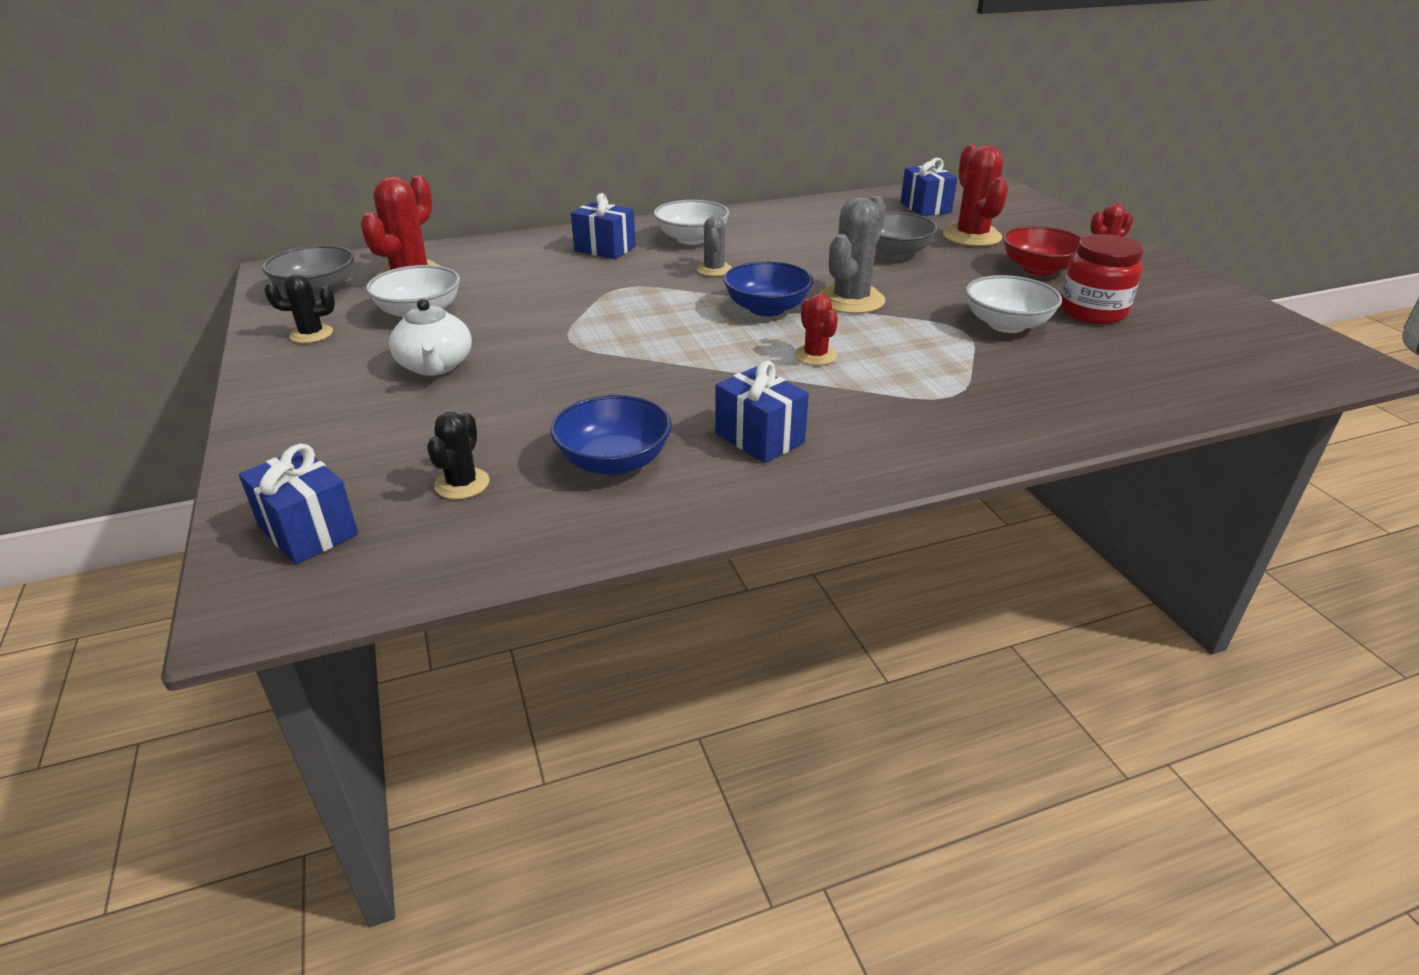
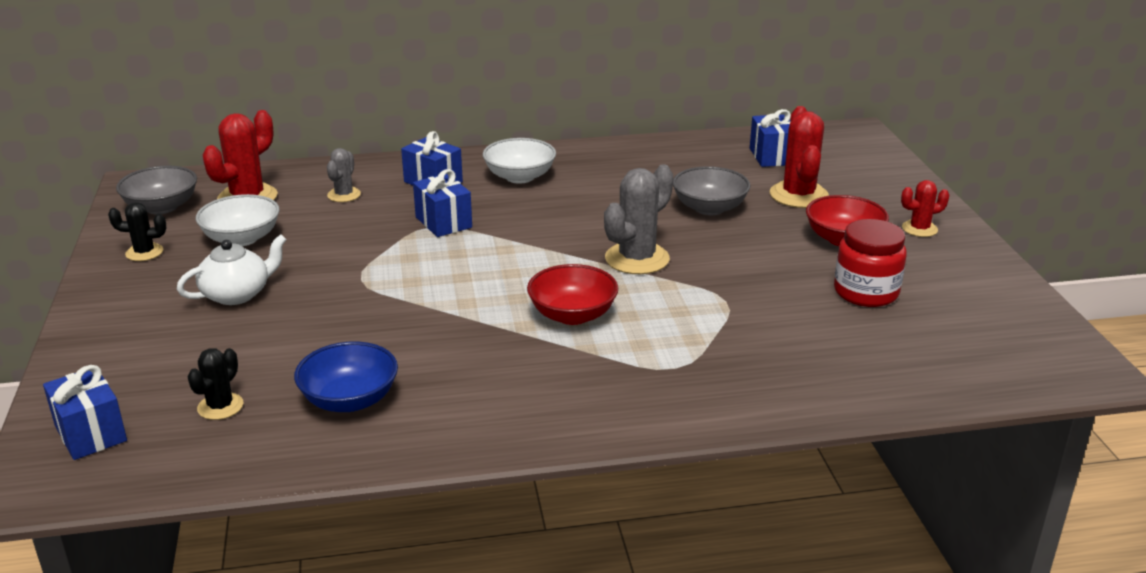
camera: 10 degrees right, 5 degrees down
(435, 366) = (237, 294): white teapot -> white teapot turned 120 degrees counterclockwise
(714, 270) = (525, 214): grey cactus -> grey cactus (344, 195)
(759, 438) = (481, 391): blue gift -> blue gift (443, 222)
(767, 309) = (553, 261): blue bowl -> none
(815, 356) = (572, 315): red cactus -> red bowl
(1006, 324) = (772, 299): white bowl -> none

